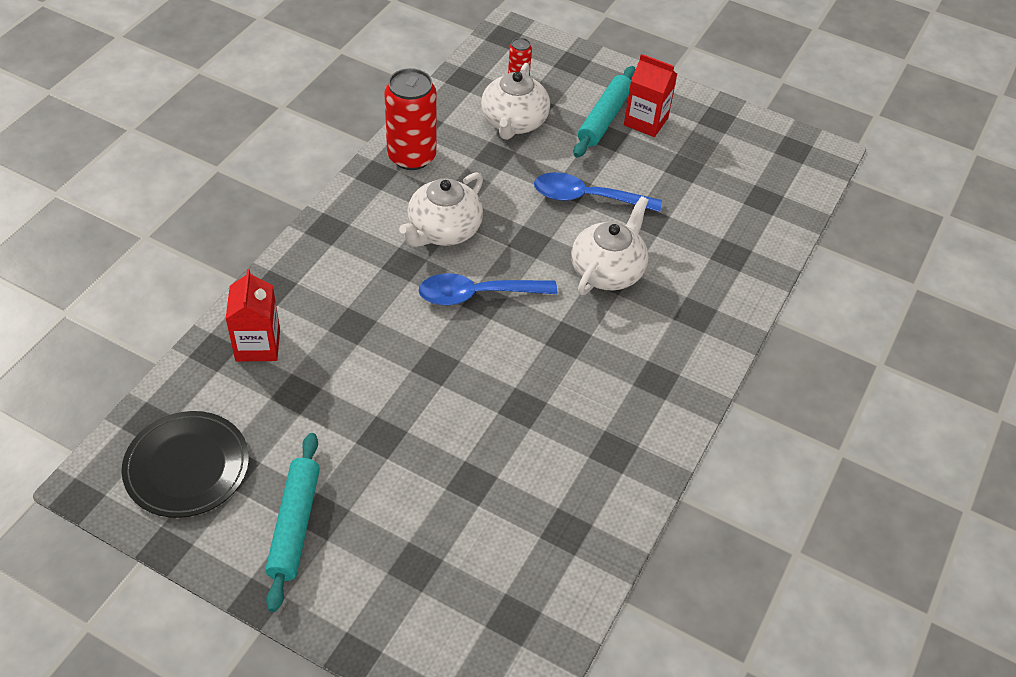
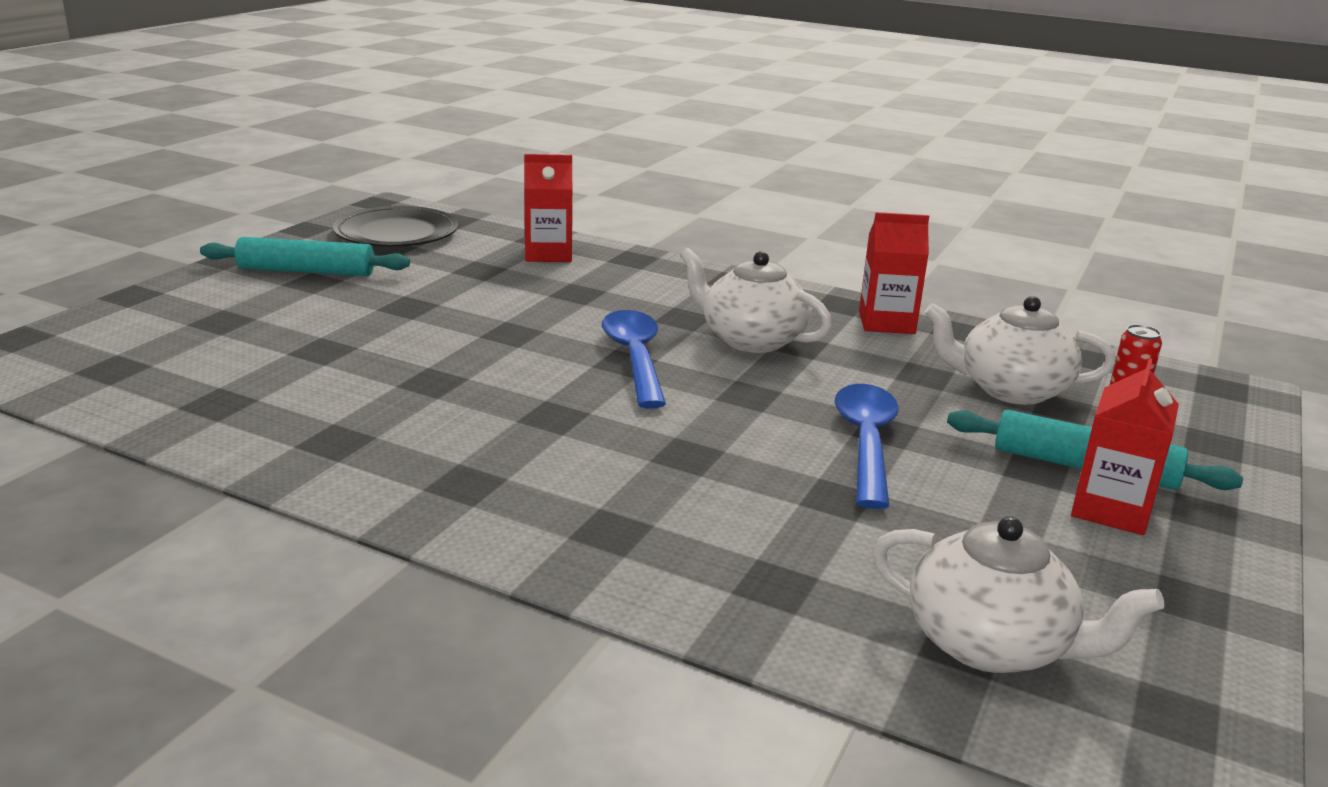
camera: 90 degrees right, 25 degrees down
(411, 156) = (886, 322): red can -> red carton
(608, 271) = (701, 453): white teapot -> white teapot (991, 644)

